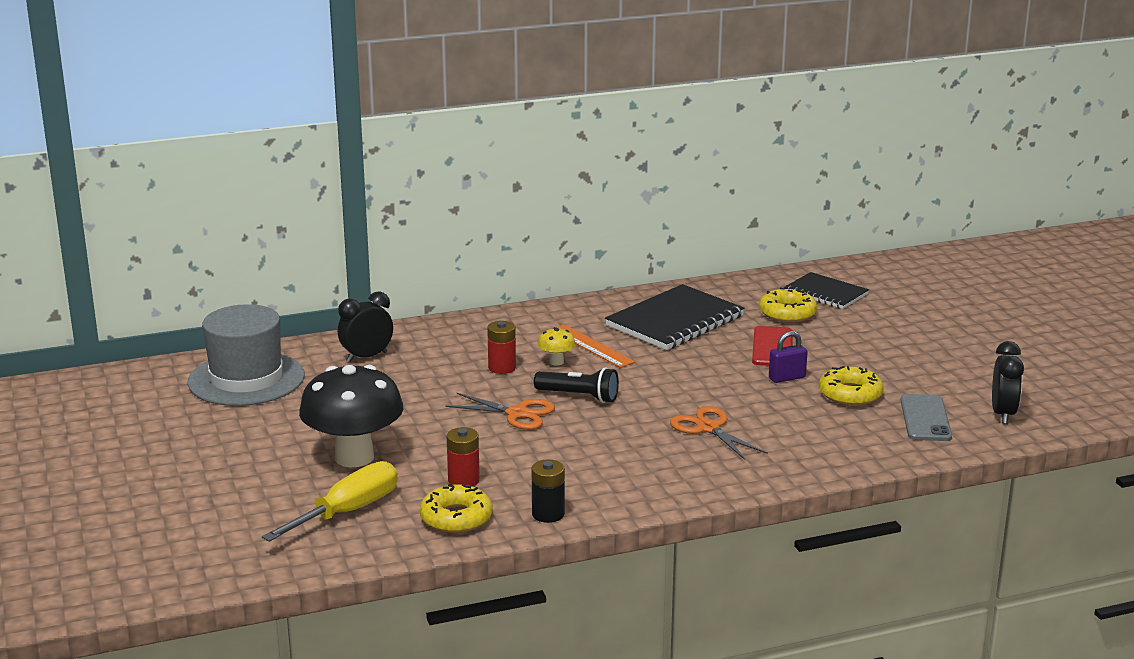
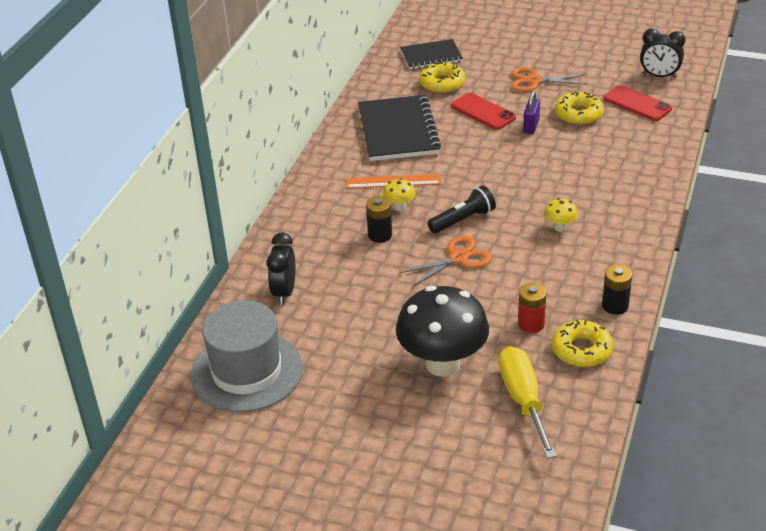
camera: 50 degrees left, 15 degrees up
(502, 368) = (380, 235): red battery -> black battery
(637, 446) = (560, 227): none -> yellow mushroom
(708, 428) = (565, 187): orange scissors -> orange scissors (534, 81)
(925, 418) = (637, 104): grey phone -> red phone
(1003, 414) = (659, 76): black clock -> black clock turned 150 degrees clockwise

